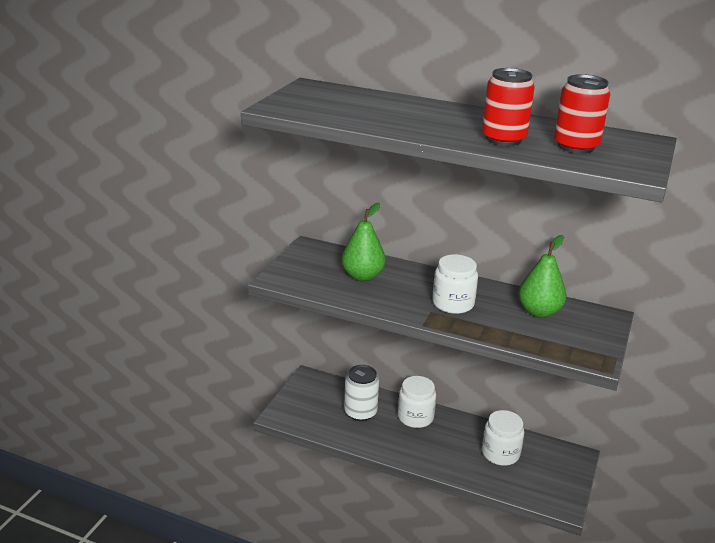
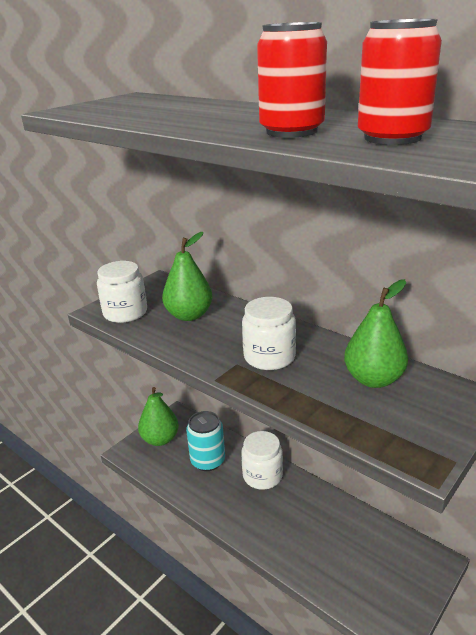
camera: 20 degrees right, 0 degrees up
(305, 401) = (160, 439): none -> green pear
(360, 412) = (208, 461): white can -> turquoise can
(500, 453) = (340, 539): white jar -> white jar (125, 313)

